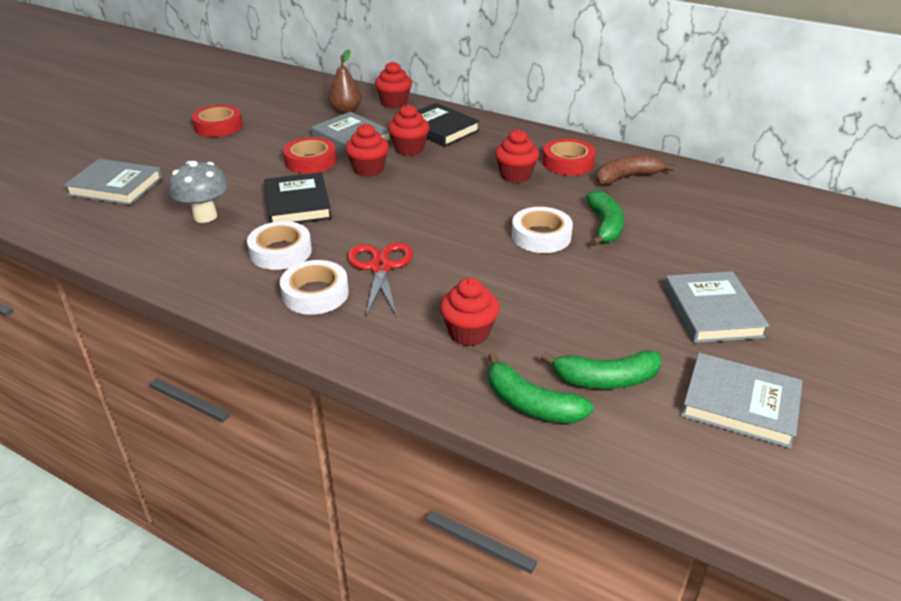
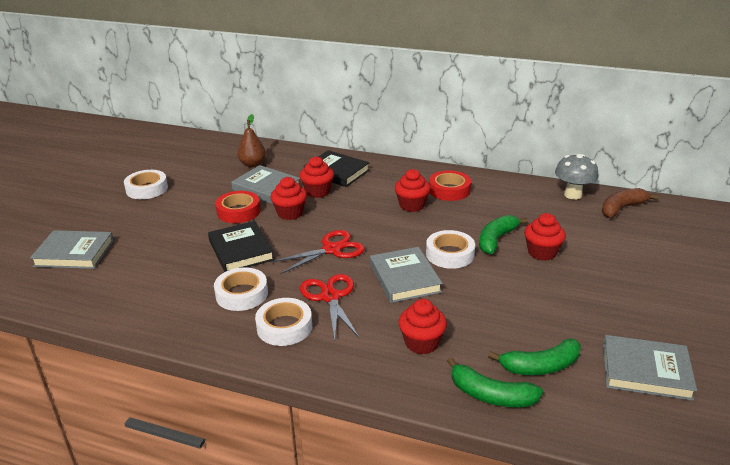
camera: 10 degrees left, 5 degrees down
(205, 216) = (164, 271): grey mushroom -> grey mushroom (572, 195)
(218, 126) = (147, 189): red tape -> white tape
(394, 103) = (291, 153): red cupcake -> red cupcake (542, 252)
(402, 215) = (332, 249): none -> red scissors
(605, 226) = (496, 239): green banana -> green banana turned 135 degrees counterclockwise
(627, 177) = (499, 197): brown banana -> brown banana (622, 208)
(712, 312) = (600, 300): grey book -> grey book (404, 278)

